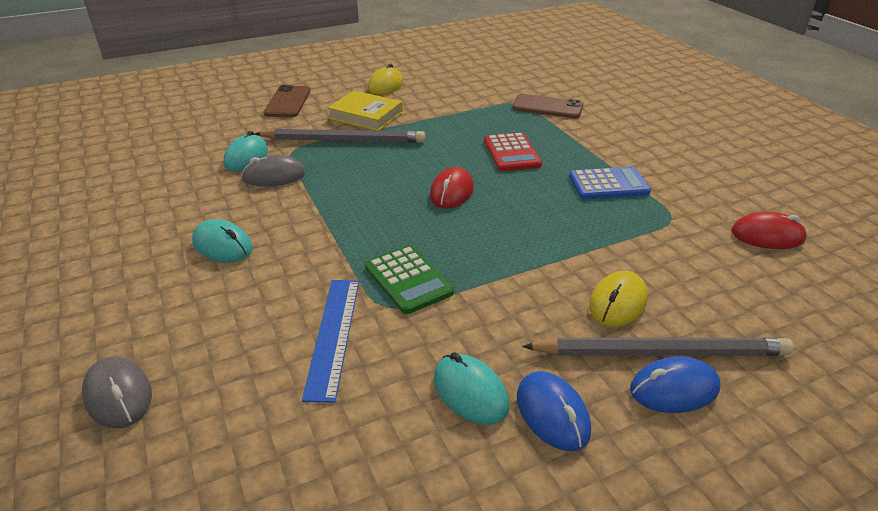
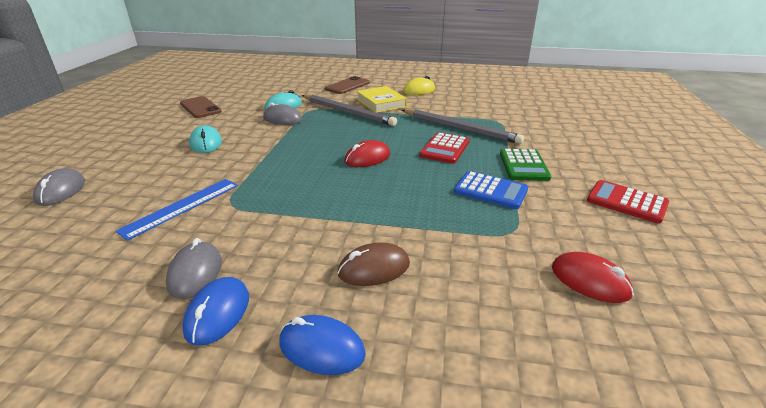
camera: 35 degrees right, 5 degrees down
(408, 280) = (264, 195): green calculator -> green calculator (523, 165)
(470, 392) = (195, 273): turquoise mouse -> grey mouse
(547, 107) = (517, 129): brown phone -> brown phone (200, 107)
(617, 302) = (374, 268): yellow mouse -> brown mouse
(659, 352) = (352, 317): grey pencil -> grey pencil (460, 128)
(714, 155) = (626, 202): none -> red calculator

